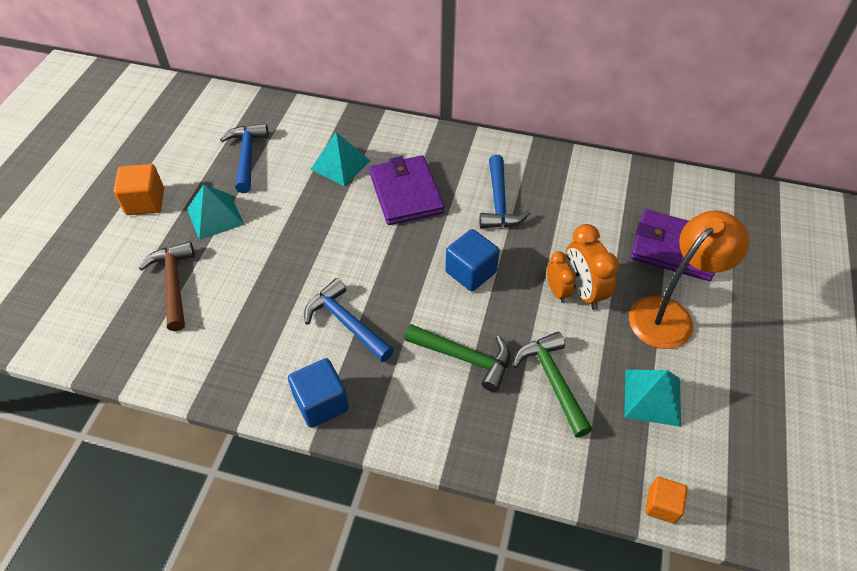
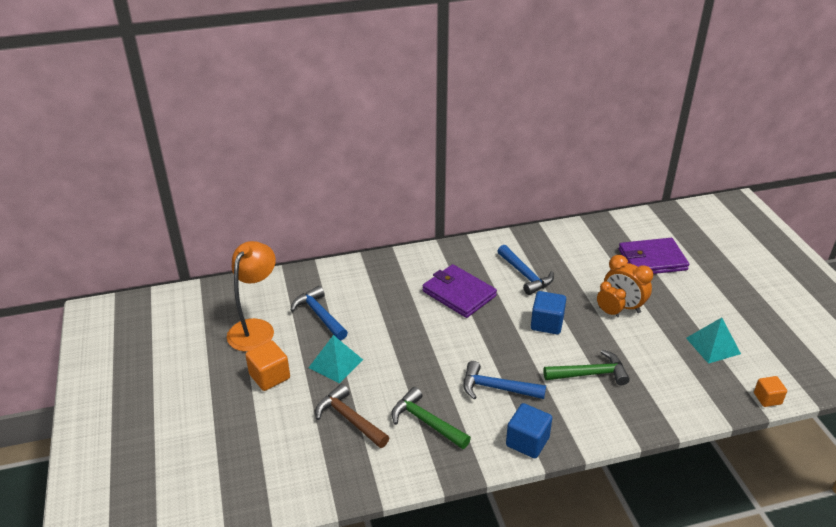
camera: 30 degrees left, 15 degrees down
(340, 165) = (395, 294): turquoise pyramid -> none
(552, 381) = (652, 362): green hammer -> green hammer (426, 422)
(669, 314) = (682, 297): orange lamp -> orange lamp (255, 328)

